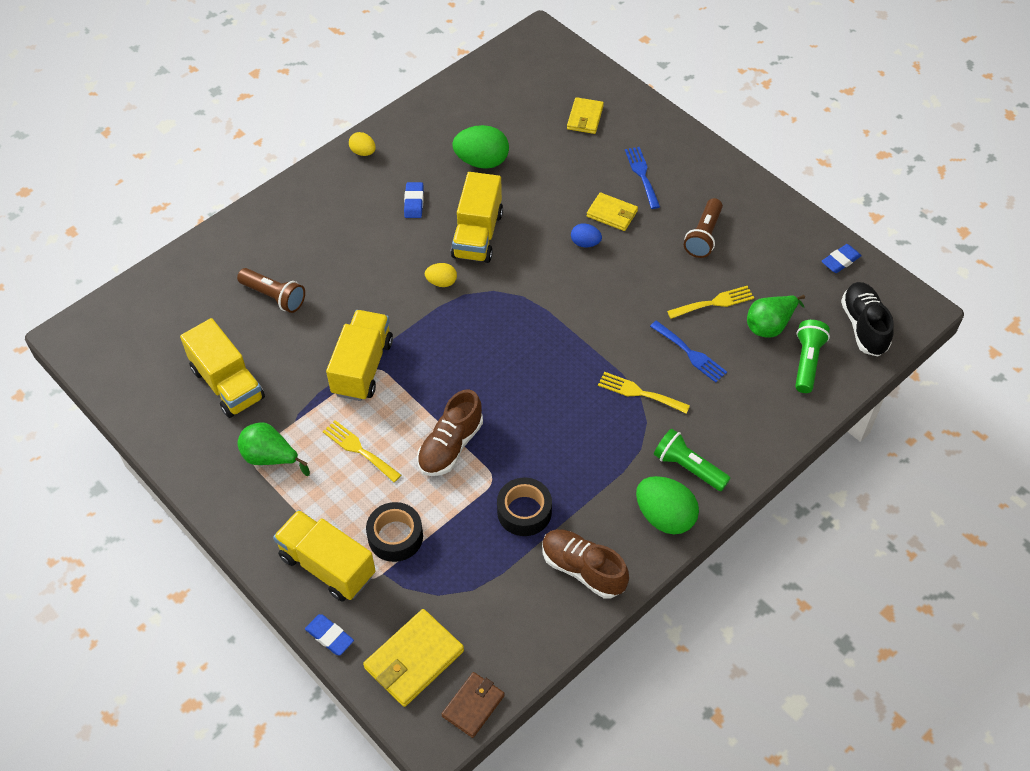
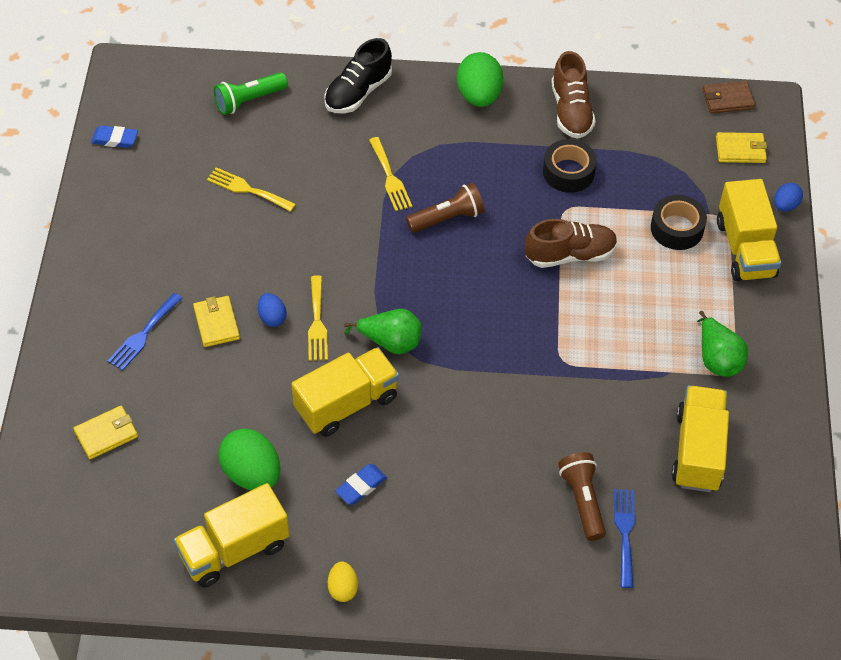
camera: 135 degrees left, 0 degrees up
(329, 636) = (785, 205): blue eraser -> blue egg
(359, 449) = (642, 308): yellow fork -> yellow fork (317, 323)
(362, 367) = (572, 370): yellow truck -> yellow truck (234, 549)
(414, 659) = (740, 150): yellow wallet -> yellow wallet, size x0.64
(441, 282) = (427, 387): yellow egg -> none
(688, 467) = (424, 108): green flashlight -> none
(690, 353) = (317, 171): blue fork -> blue fork (625, 532)
(704, 236) = (177, 242): brown flashlight -> brown flashlight (447, 218)
(770, 325) = (235, 142): green pear -> green pear (390, 342)
(864, 326) = (175, 88): black shoe -> black shoe (358, 92)

